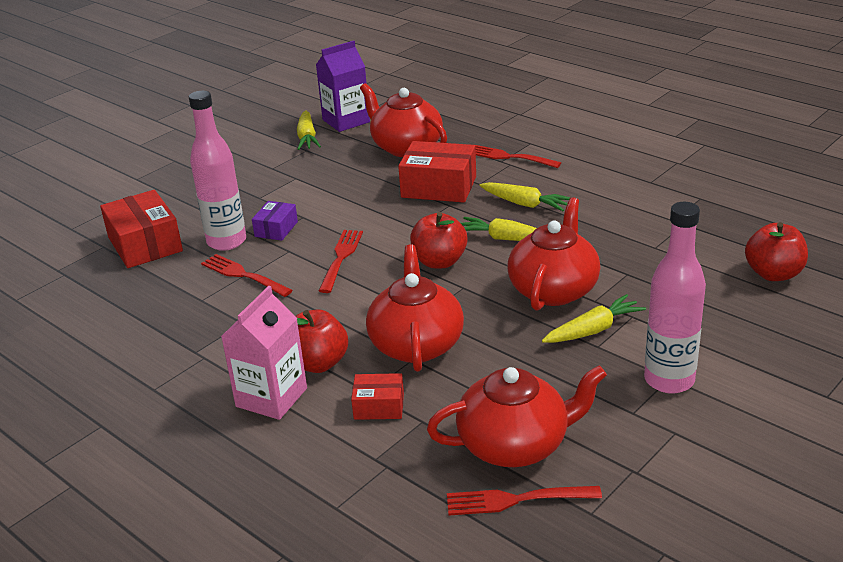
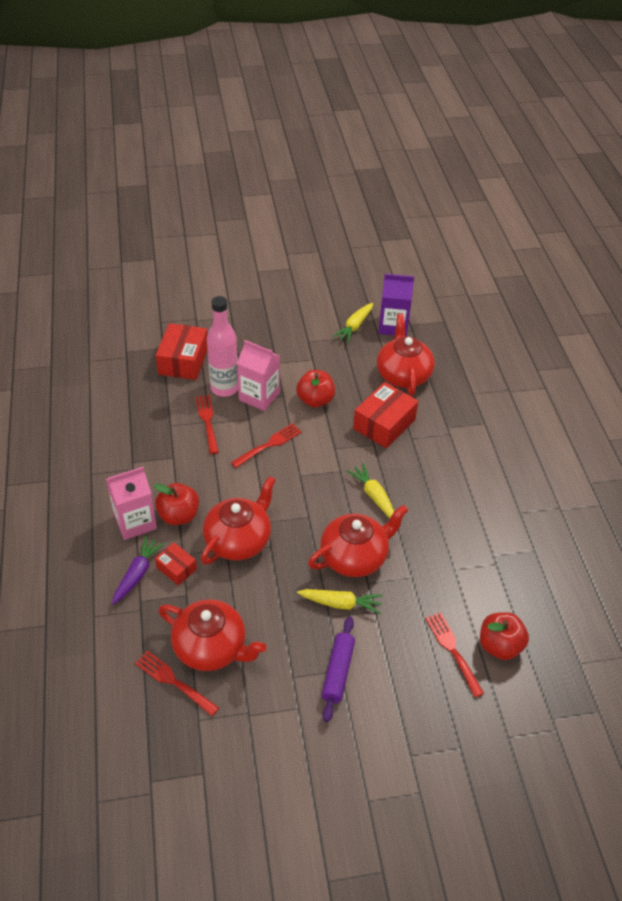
camera: 35 degrees right, 15 degrees up
(276, 229) = (259, 396): purple box -> pink carton
(338, 438) = (138, 573): none -> purple carrot
(439, 187) = (384, 424): red box -> red box turned 75 degrees clockwise
(439, 261) = (317, 487): red apple -> red apple (315, 400)
(509, 157) = (456, 427): red fork -> red fork (453, 651)
(525, 204) = (418, 475): yellow carrot -> none
(669, 380) = (338, 672): pink bottle -> purple rolling pin

